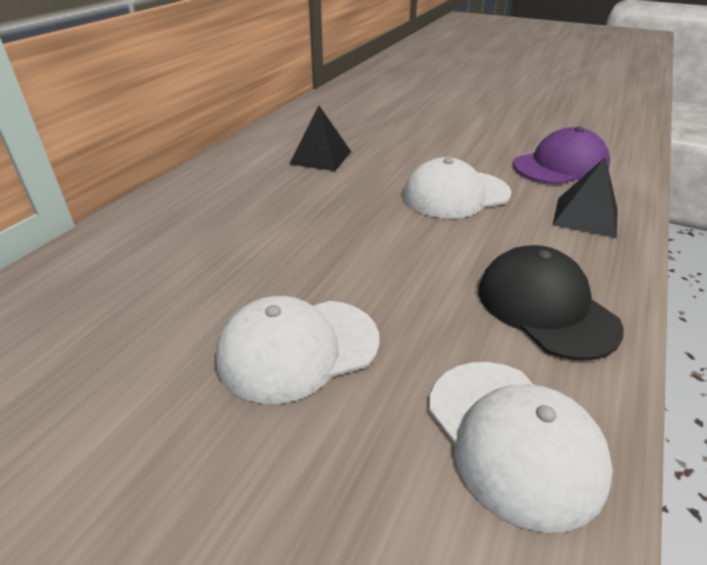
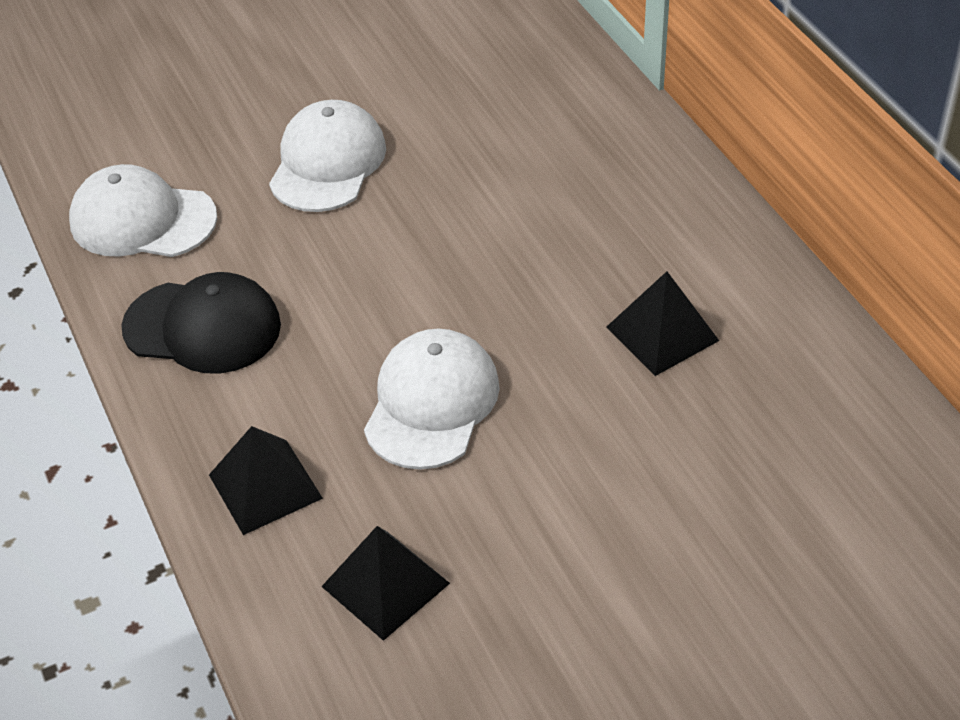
camera: 130 degrees right, 10 degrees up
(560, 166) = (386, 584): purple cap -> black pyramid

